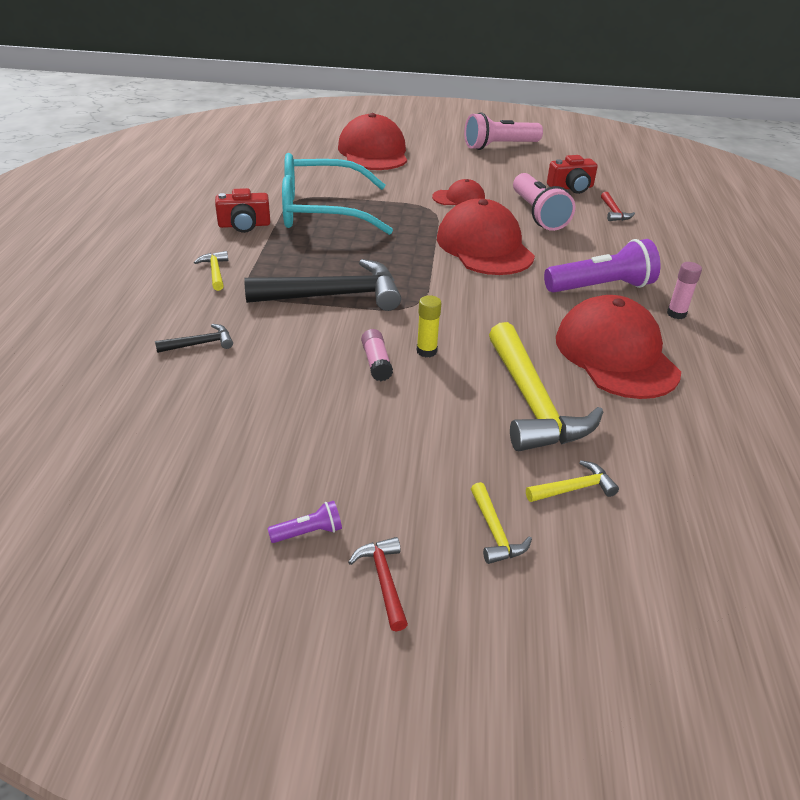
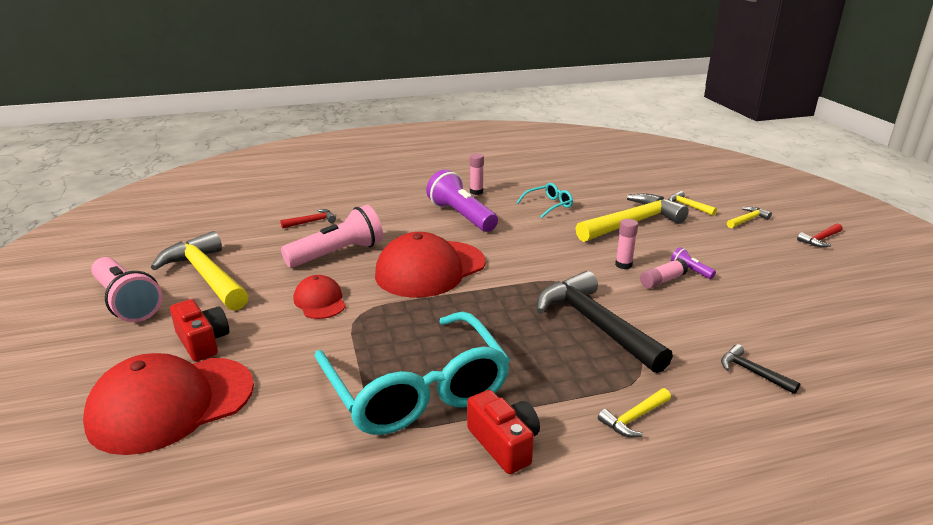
camera: 110 degrees left, 10 degrees down
(309, 532) = (830, 265): purple flashlight -> purple flashlight (690, 270)
(426, 351) = (623, 265): yellow glue stick -> pink glue stick
(525, 168) = (206, 276): none -> yellow hammer
(571, 188) = (258, 245): red camera -> red camera (202, 342)
(616, 354) = (549, 205): red cap -> turquoise glasses

